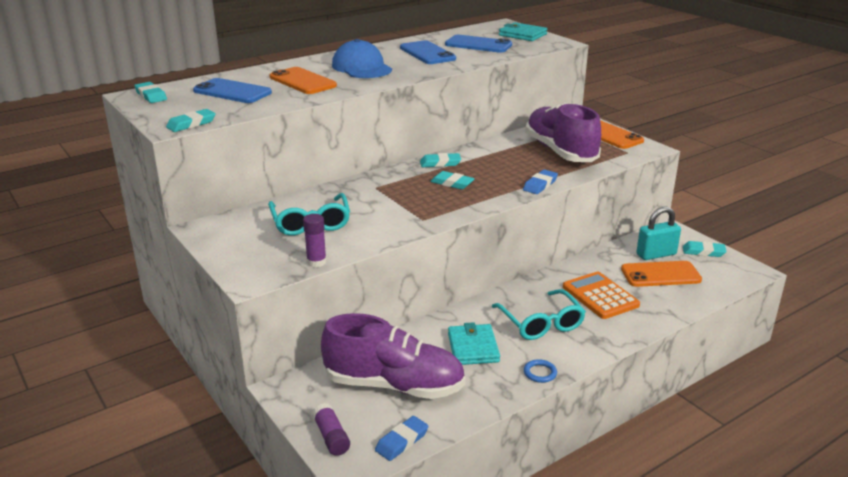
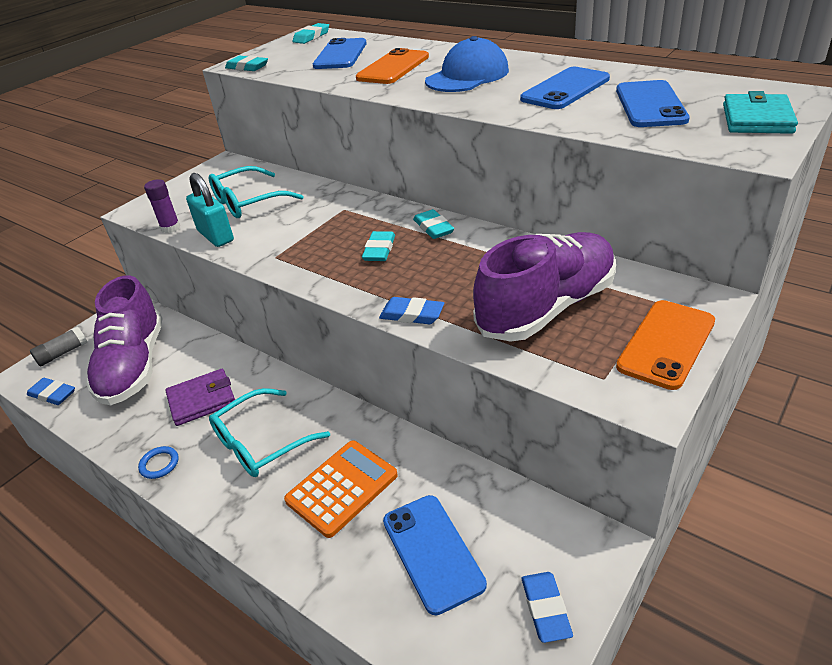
camera: 75 degrees right, 10 degrees up
(331, 437) = (62, 353): purple glue stick -> grey glue stick
(473, 347) = (202, 400): turquoise wallet -> purple wallet
(656, 254) = (497, 537): turquoise padlock -> turquoise padlock (215, 236)
(660, 274) = (432, 552): orange phone -> blue phone
(703, 252) = (546, 609): turquoise eraser -> blue eraser

